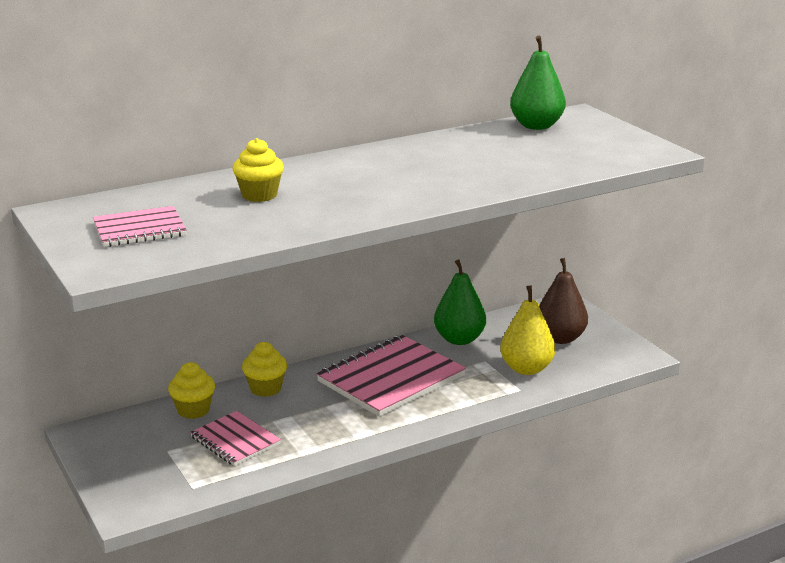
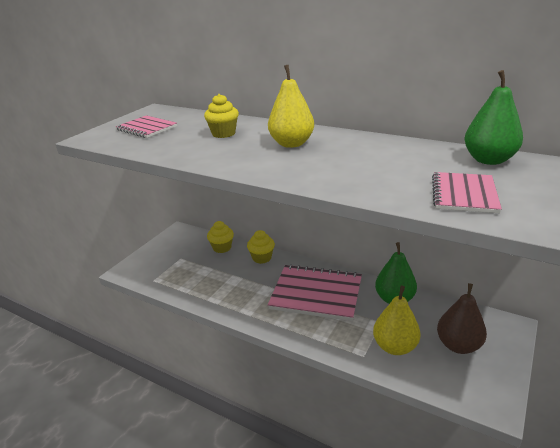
camera: 60 degrees right, 5 degrees up
(235, 441) = (204, 272): pink notebook -> pink notebook (464, 194)
(361, 175) = (291, 144): none -> yellow pear

